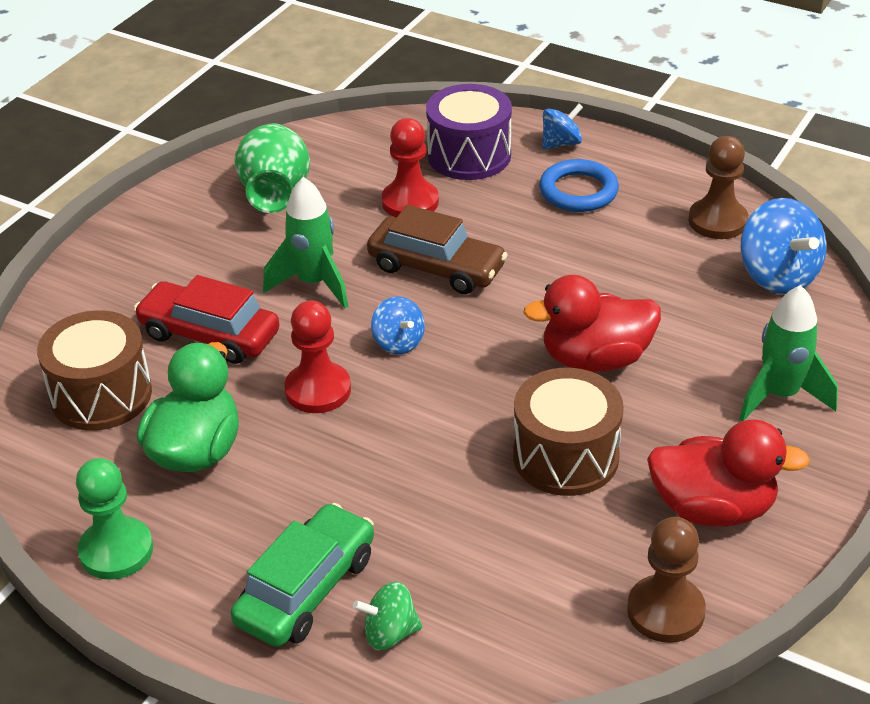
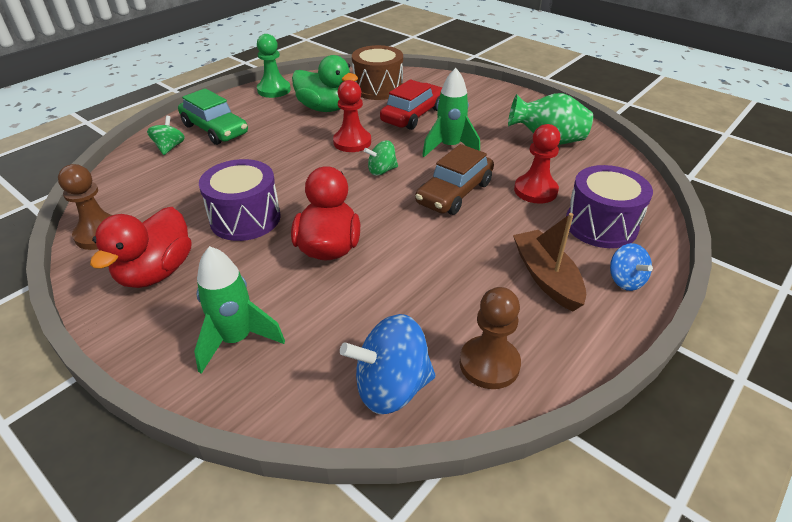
camera: 100 degrees right, 0 degrees up
(398, 342) = (382, 171): blue spinning top -> green spinning top
(565, 456) = (245, 218): brown drum -> purple drum
(578, 191) = (546, 277): blue ring -> brown boat

